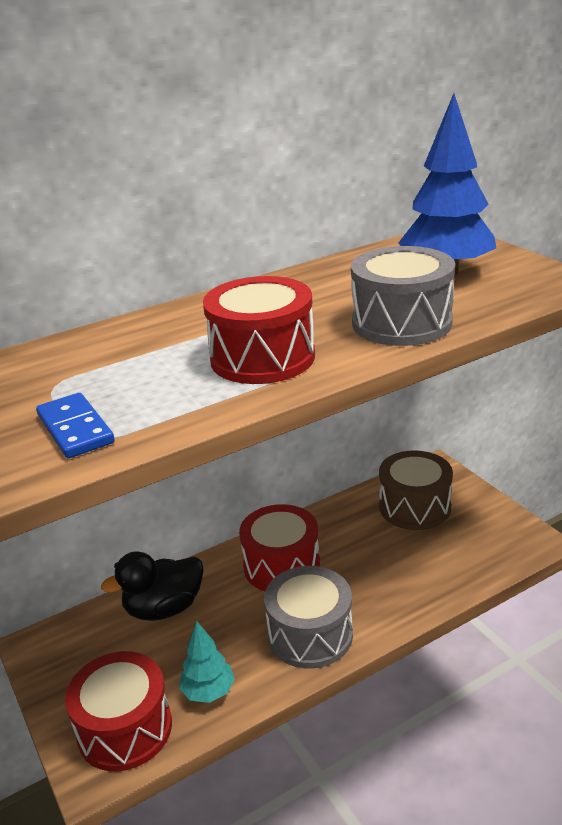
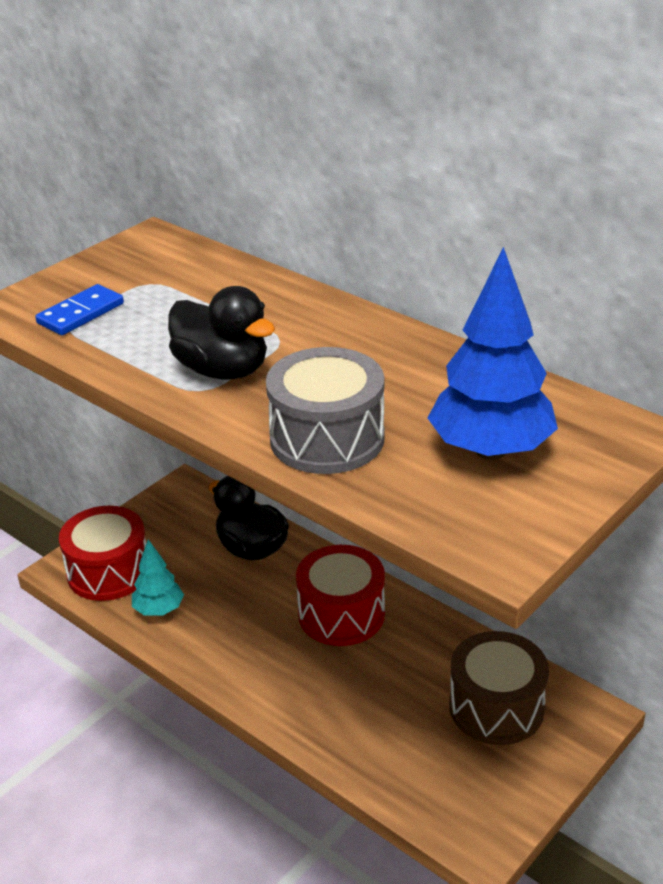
camera: 70 degrees right, 5 degrees up
(262, 358) = (222, 370): red drum -> black duck
(310, 635) = (248, 661): grey drum -> none

